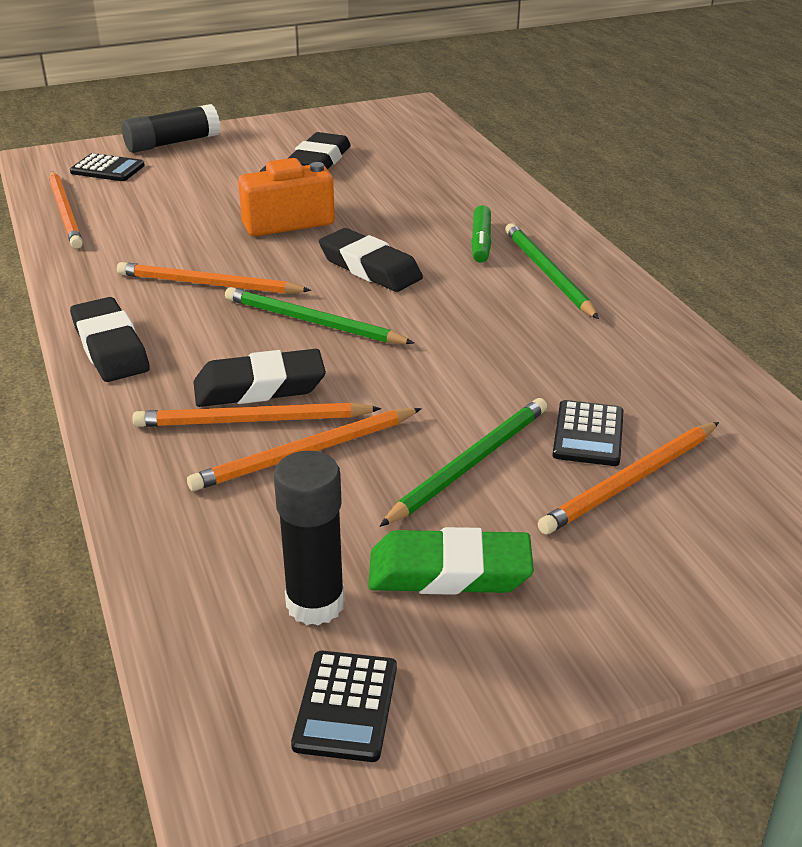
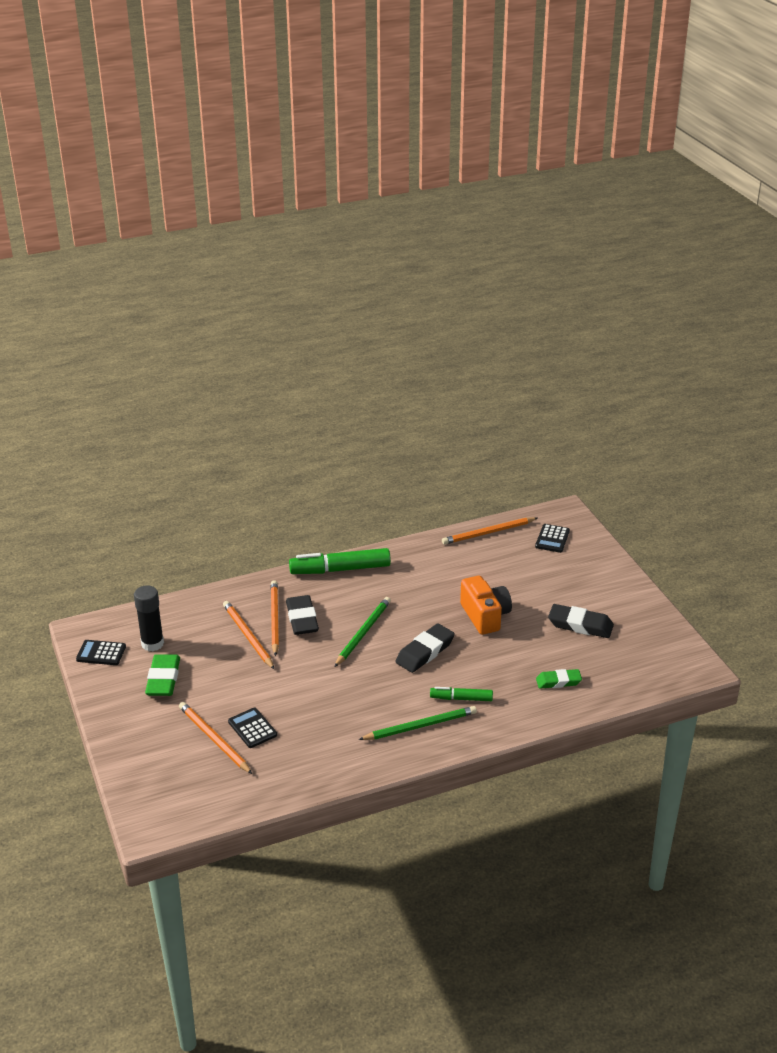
camera: 90 degrees right, 0 degrees up
(110, 347) = (340, 569): black eraser -> green marker
(172, 143) = (599, 559): black glue stick -> none
(208, 284) = (404, 593): orange pencil -> none
(439, 179) = (558, 681): none -> green eraser
(470, 463) = (234, 687): green pencil -> none
(588, 434) = (252, 728): black calculator -> black calculator turned 45 degrees clockwise

